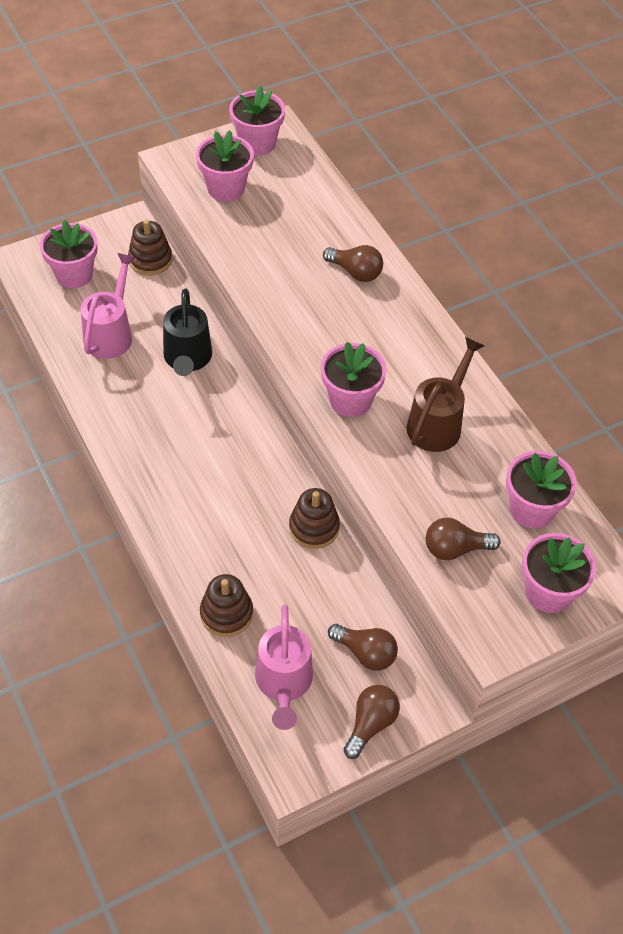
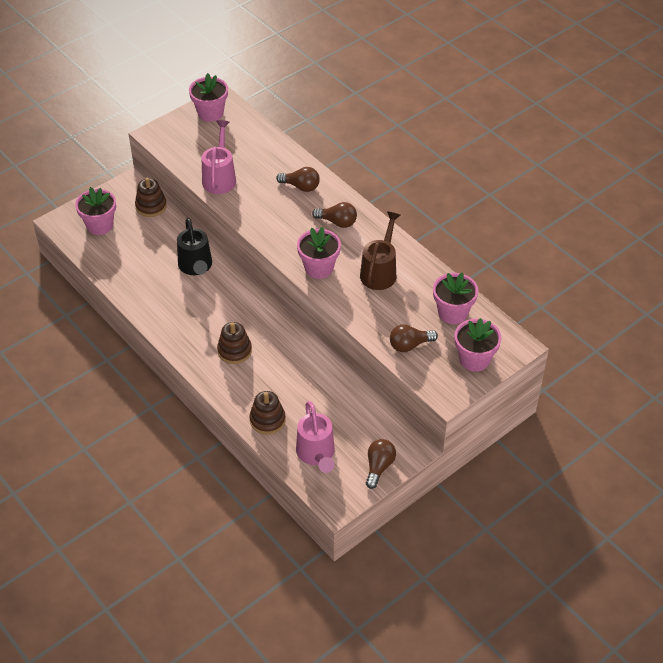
camera: 10 degrees left, 5 degrees down
(111, 333) = (138, 259): pink watering can -> pink watering can (220, 177)
(226, 188) = (197, 147): pink flower pot -> none
(314, 527) = (311, 357): brown stacking toy -> brown stacking toy (234, 351)
(365, 653) = (365, 426): brown light bulb -> brown light bulb (337, 222)

